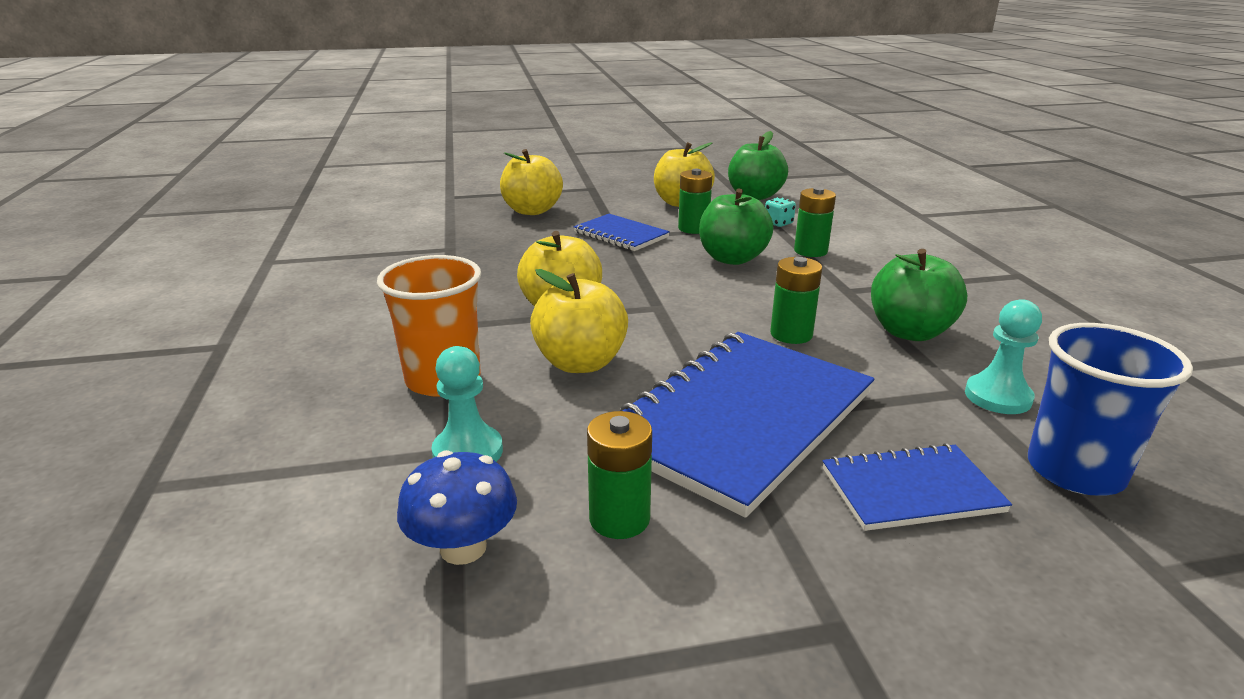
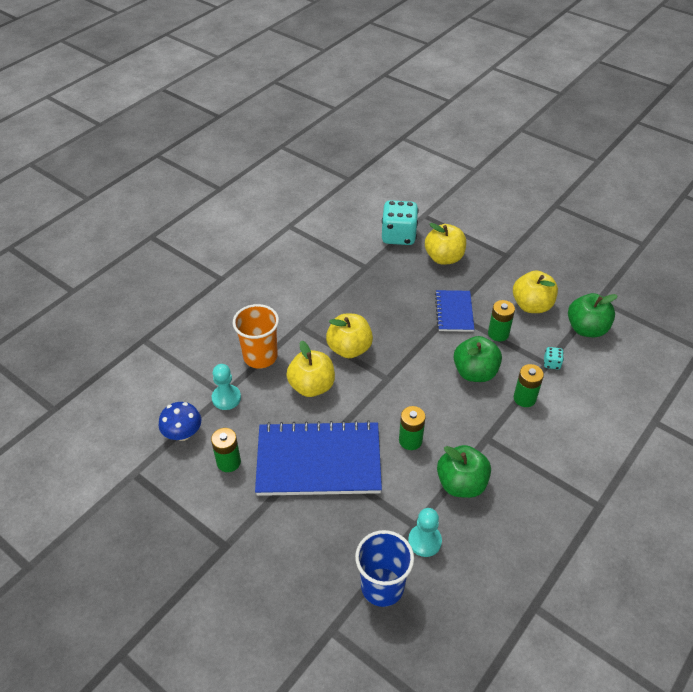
camera: 50 degrees right, 20 degrees up
(447, 217) = (398, 236): none -> turquoise dice
(911, 490) = (318, 536): blue notebook -> none

